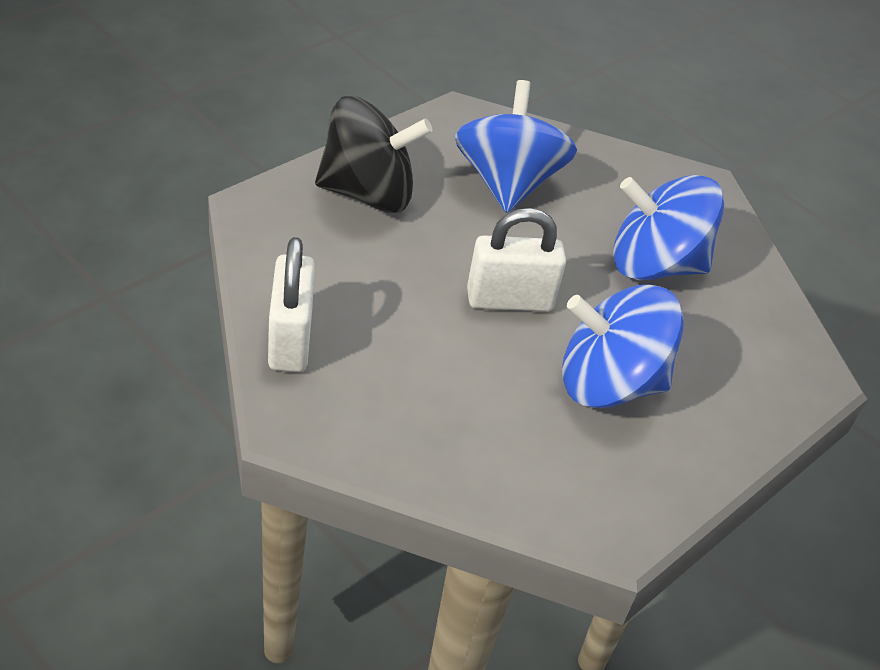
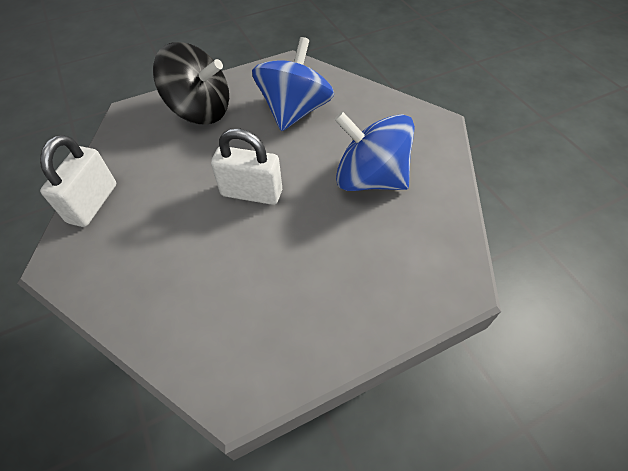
camera: 25 degrees right, 10 degrees up
(608, 383) = (289, 266): blue spinning top -> none

